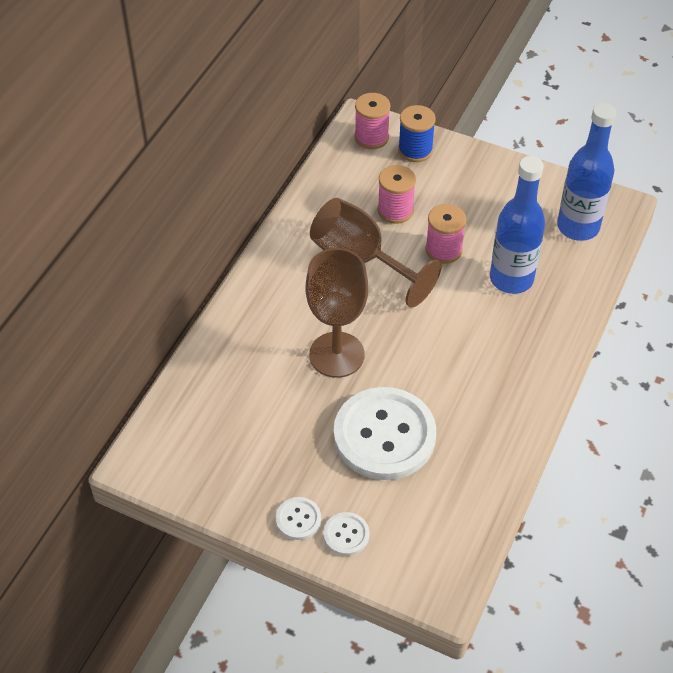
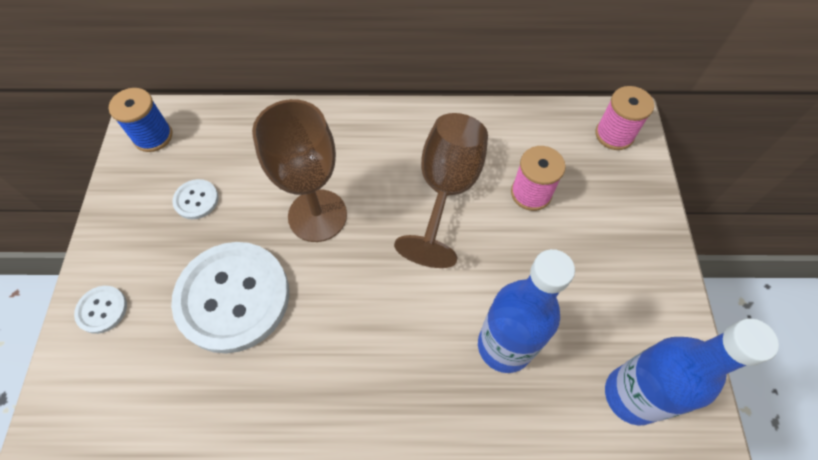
camera: 65 degrees right, 10 degrees up
(298, 519) = (111, 261): white button -> white button (196, 200)
(415, 150) = (626, 179): blue spool -> blue spool (153, 136)
(443, 250) = (505, 259): pink spool -> none

